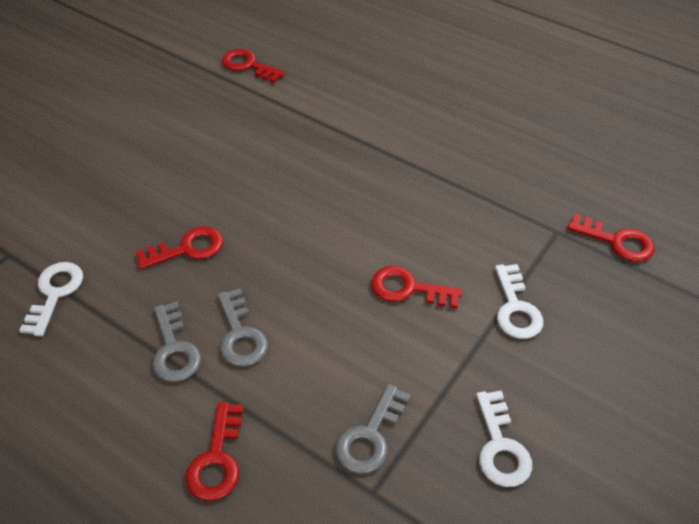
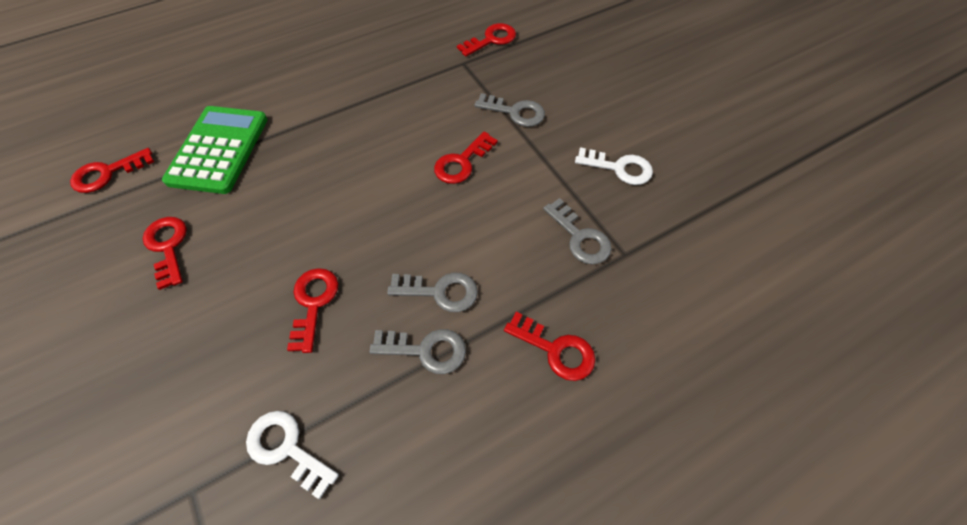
camera: 65 degrees left, 10 degrees up
(198, 135) = (167, 247): none -> red key
(311, 112) = (219, 150): none -> green calculator
(516, 308) = (515, 112): white key -> grey key

